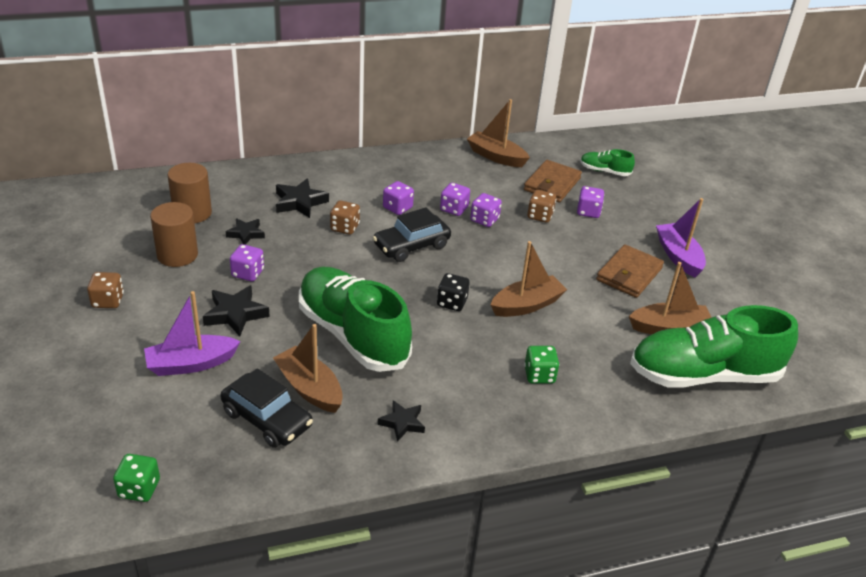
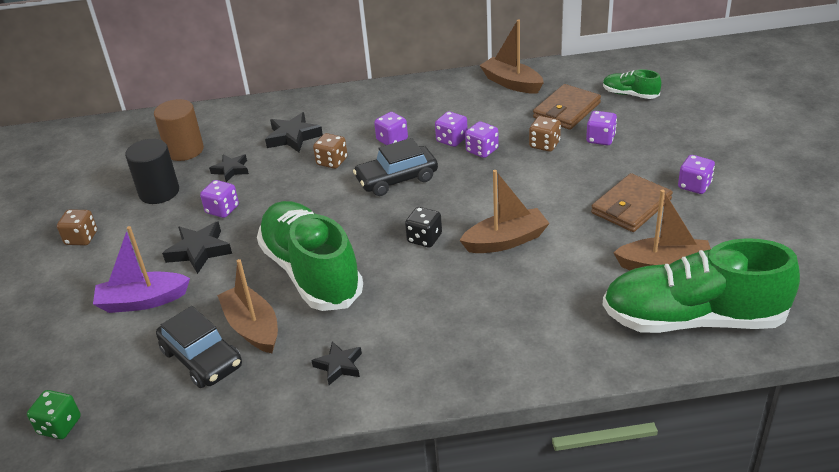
camera: 15 degrees right, 0 degrees up
(177, 255) = (159, 192): brown cylinder -> black cylinder
(539, 375) = (501, 317): green dice -> none
(678, 256) = (694, 186): purple boat -> purple dice

